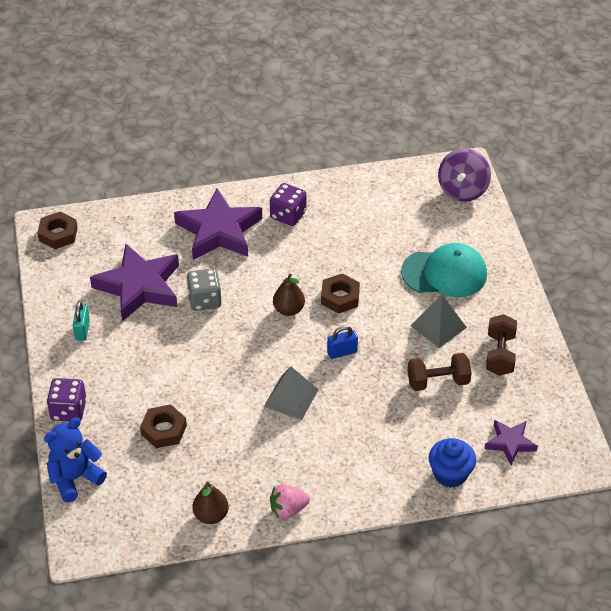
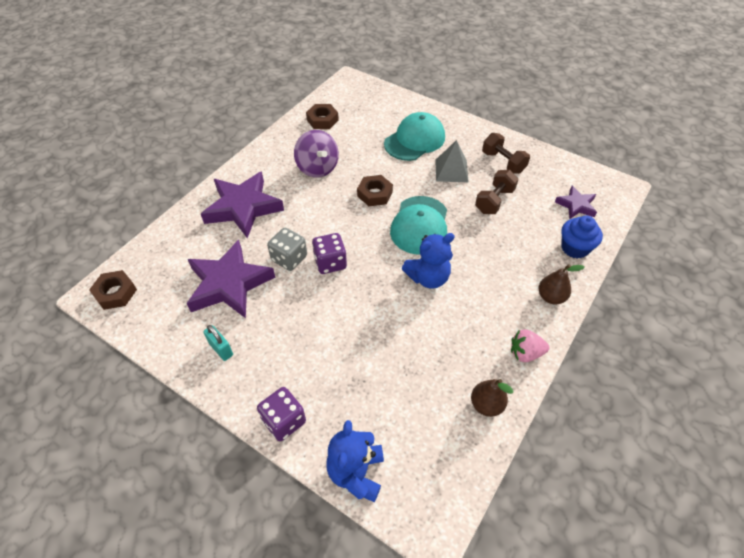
camera: 45 degrees left, 5 degrees up
(164, 430) = (375, 372): brown nut -> brown nut (322, 120)
(288, 215) = (278, 168): purple dice -> purple dice (330, 263)
(288, 509) = (525, 353): pink strawberry -> pink strawberry turned 60 degrees clockwise
(289, 310) = (353, 224): brown pear -> brown pear (551, 297)
(291, 398) = (428, 277): grey pyramid -> blue teddy bear
(342, 352) = (420, 225): blue padlock -> turquoise cap
(462, 190) = (364, 92): purple spinning top -> purple spinning top (317, 168)

